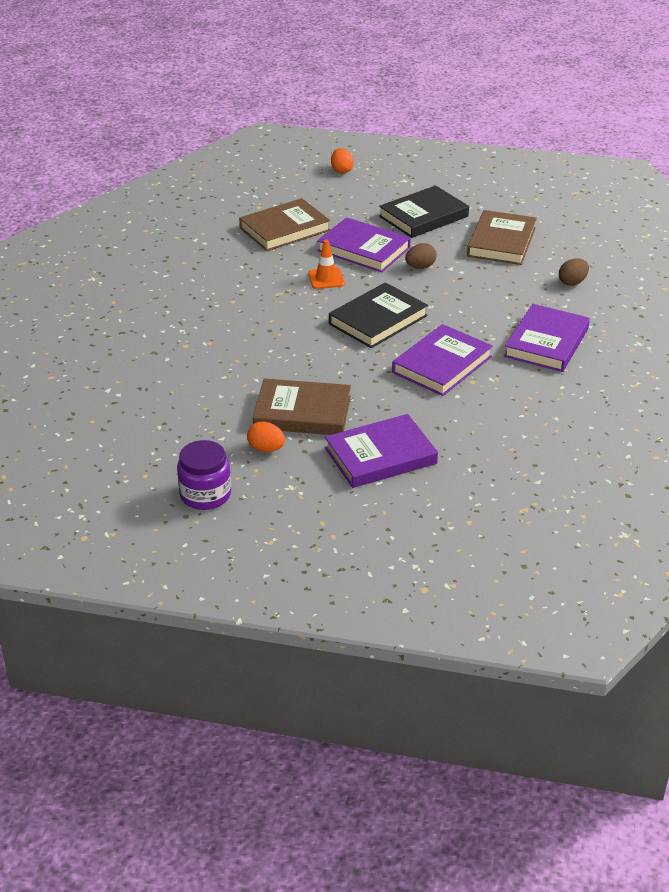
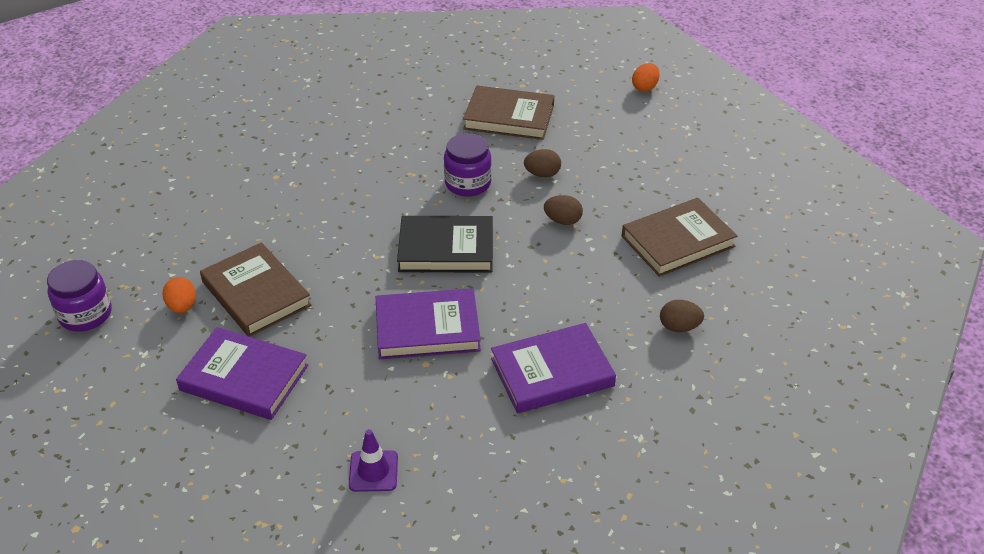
camera: 45 degrees right, 5 degrees up
(326, 279) = (468, 183): orange traffic cone -> purple jar
(363, 249) = (542, 174): purple book -> brown egg
(423, 216) = (646, 172): black book -> none
(538, 446) = (373, 471): none -> purple traffic cone

